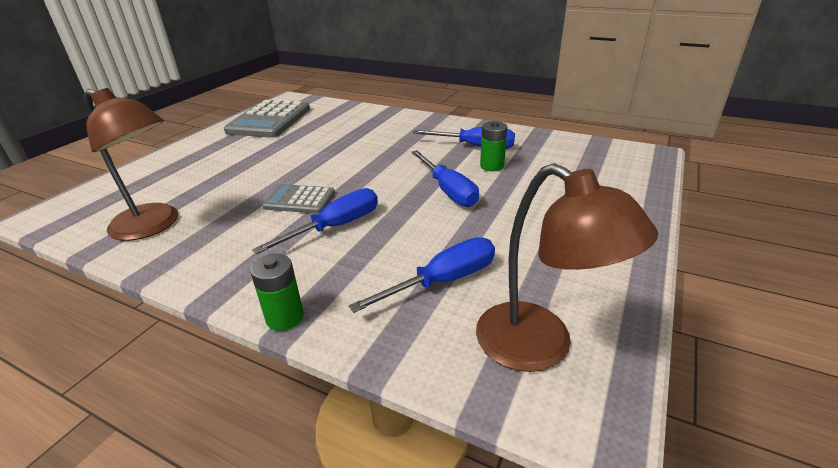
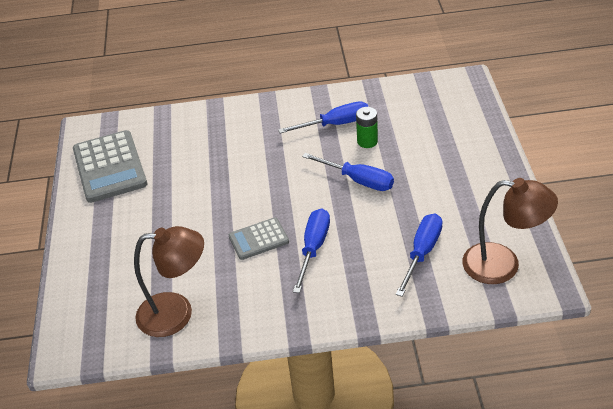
camera: 30 degrees left, 10 degrees up
(285, 317) = (357, 320): green battery -> none

